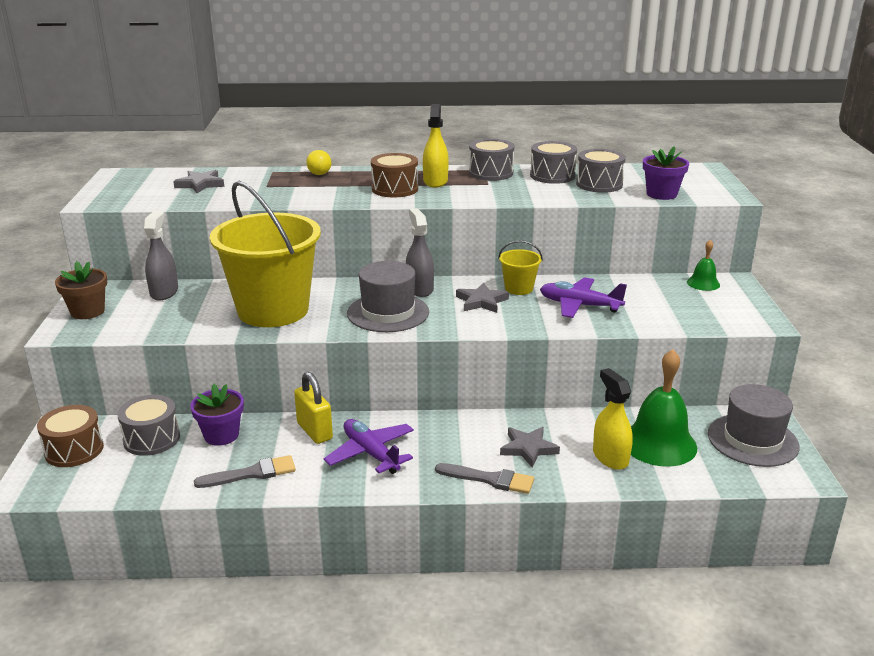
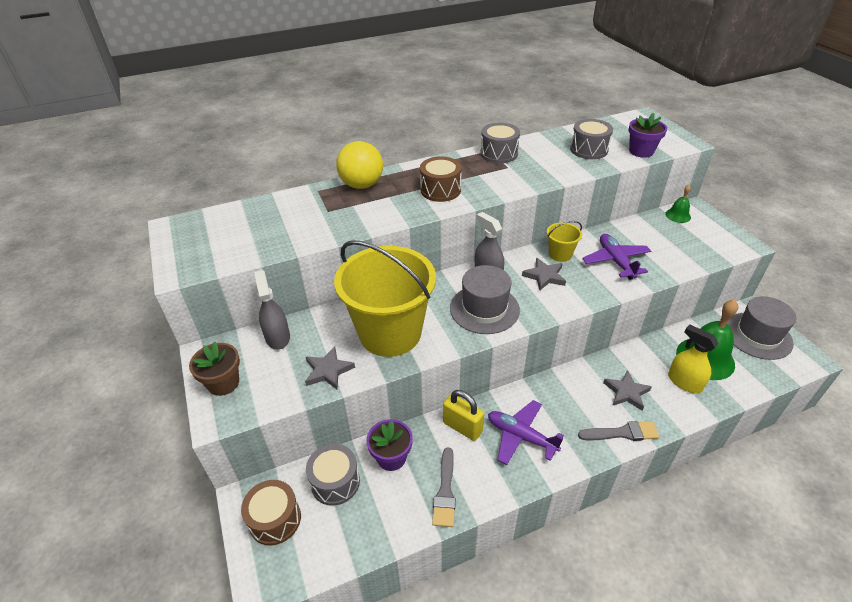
camera: 20 degrees left, 15 degrees up
(200, 184) = (265, 222): grey star -> grey star (328, 370)
(251, 473) = (445, 491): grey brush -> grey brush turned 135 degrees clockwise
(319, 174) = (362, 185): yellow ball -> yellow ball, size x2.04
(435, 181) = (465, 173): yellow spray bottle -> none
(552, 176) = (547, 147): grey drum -> none
(579, 305) = (616, 261): purple plane -> purple plane turned 75 degrees clockwise

